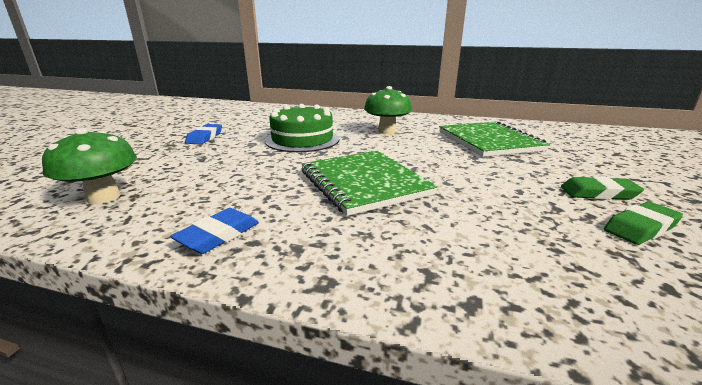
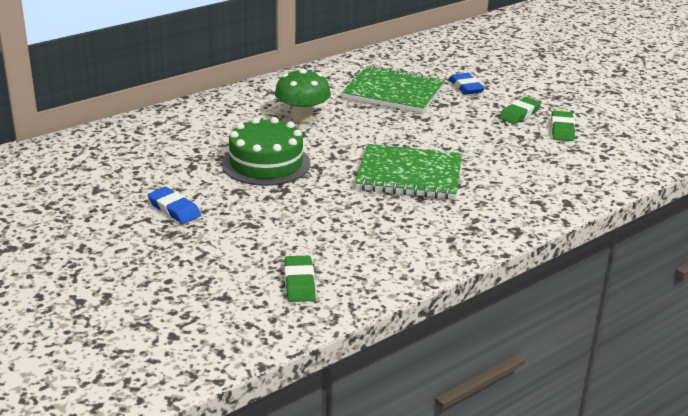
camera: 55 degrees left, 5 degrees up
(104, 197) = (299, 283): green mushroom -> green eraser
(218, 235) = (428, 248): blue eraser -> blue eraser (466, 87)

